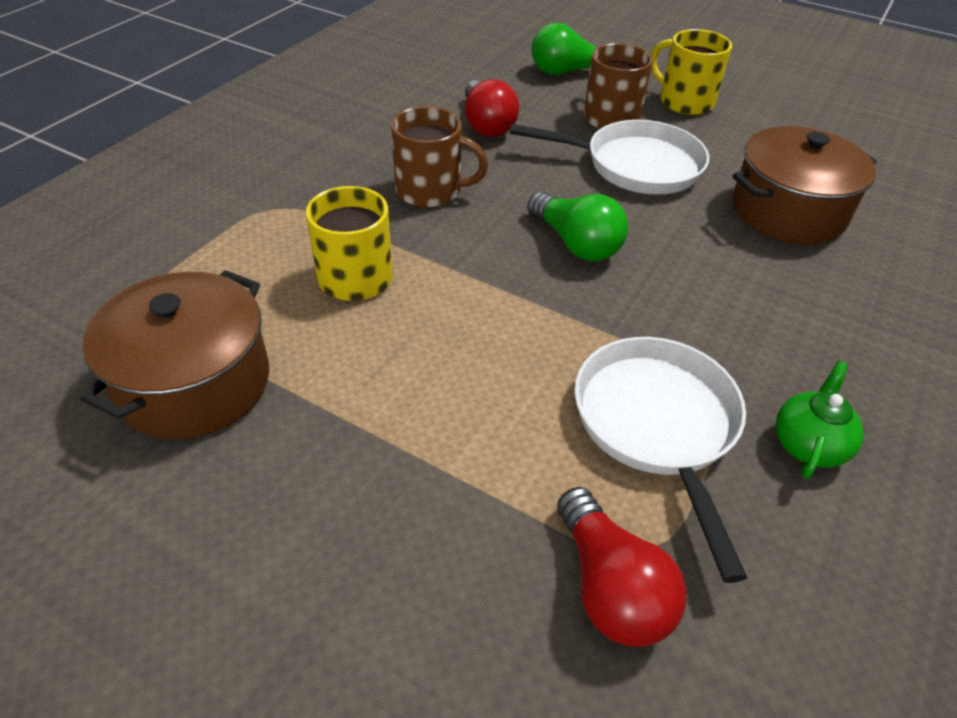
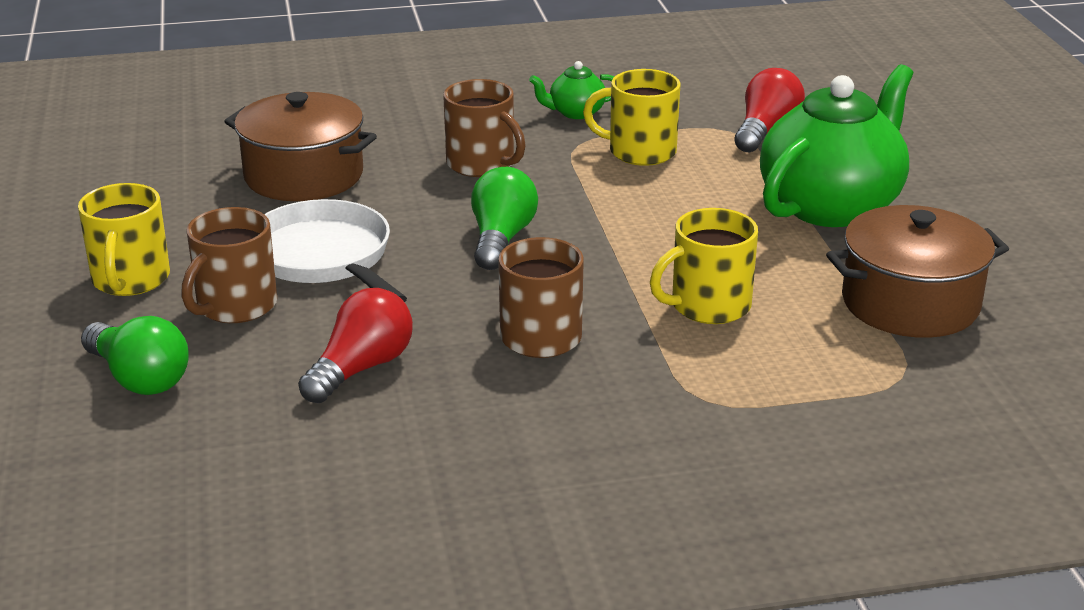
camera: 130 degrees left, 15 degrees down
(385, 479) = (831, 206): none -> green teapot
(658, 425) = (640, 152): white pan -> yellow mug
(727, 306) = (482, 164): none -> brown mug

